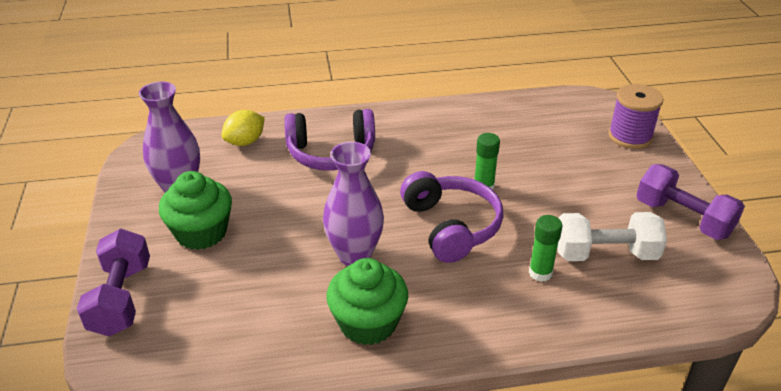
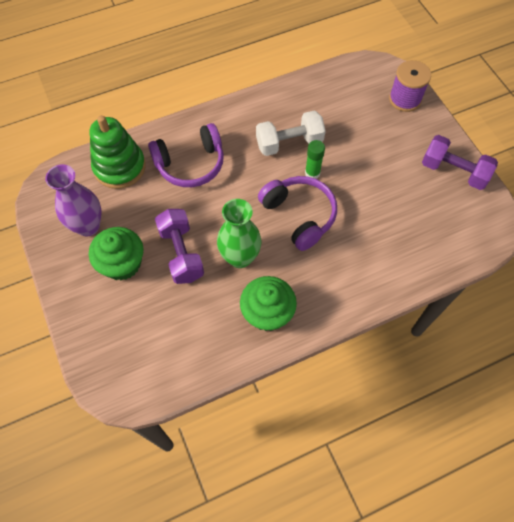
camera: 15 degrees left, 25 degrees up
(121, 298) = (89, 335): purple dumbbell -> purple dumbbell (181, 253)
(245, 142) = (119, 167): yellow lemon -> green stacking toy
(354, 255) = (240, 257): purple vase -> green vase
(540, 273) = (369, 242): green glue stick -> none
(605, 254) = (408, 216): white dumbbell -> white dumbbell (289, 143)

